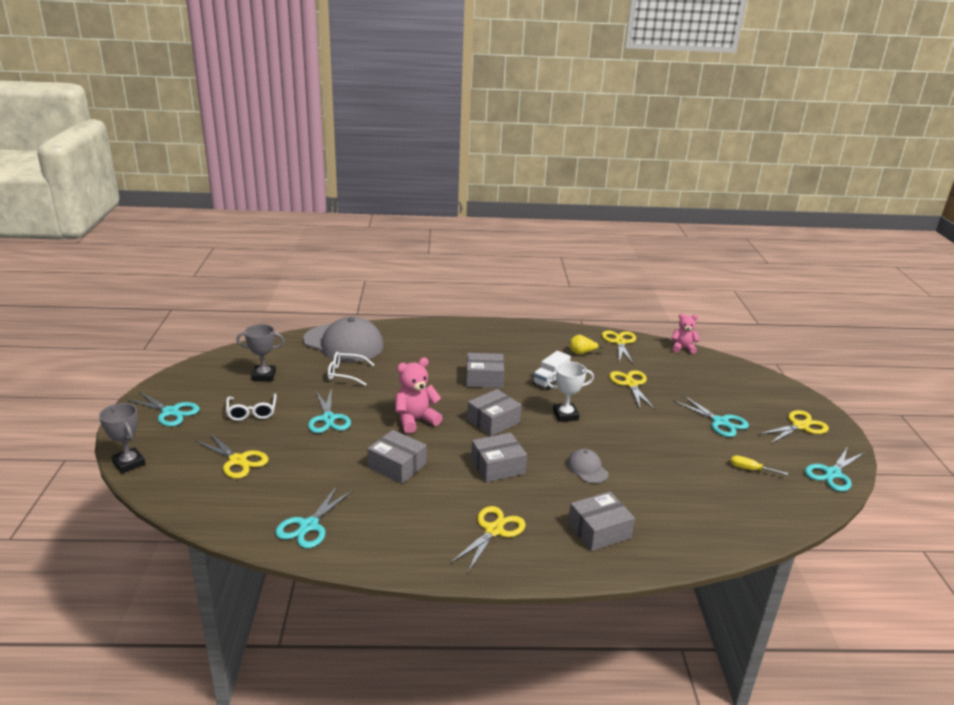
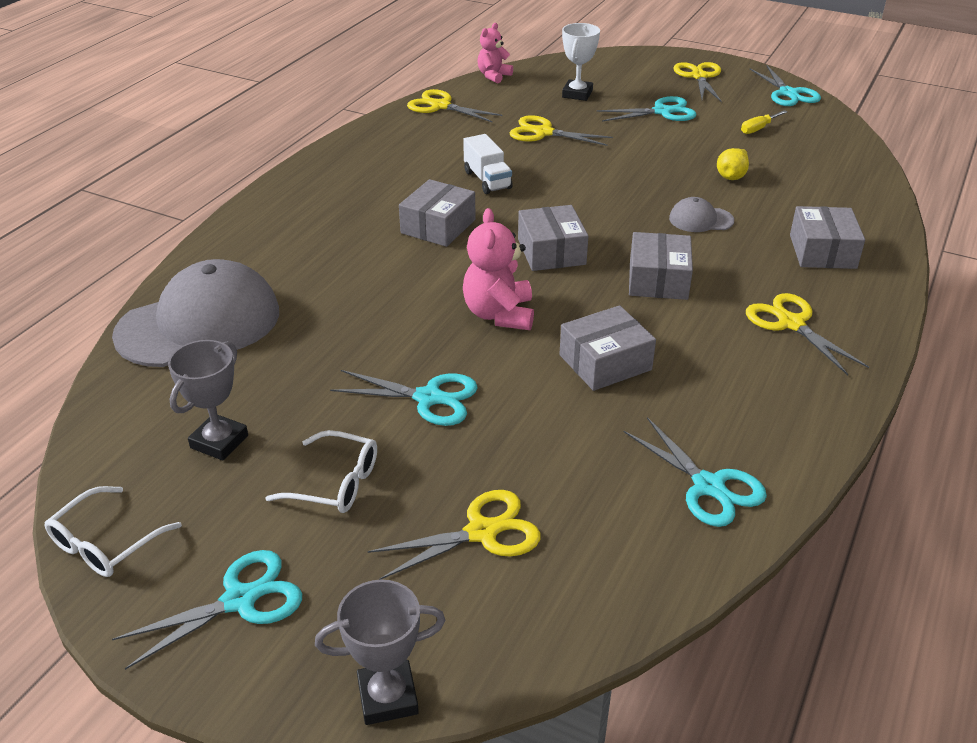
camera: 60 degrees left, 10 degrees up
(345, 373) = (303, 347): white glasses -> white glasses (105, 544)
(565, 415) = (577, 196): white trophy -> white trophy (577, 94)
(582, 353) = (442, 138): yellow pear -> yellow pear (732, 175)

